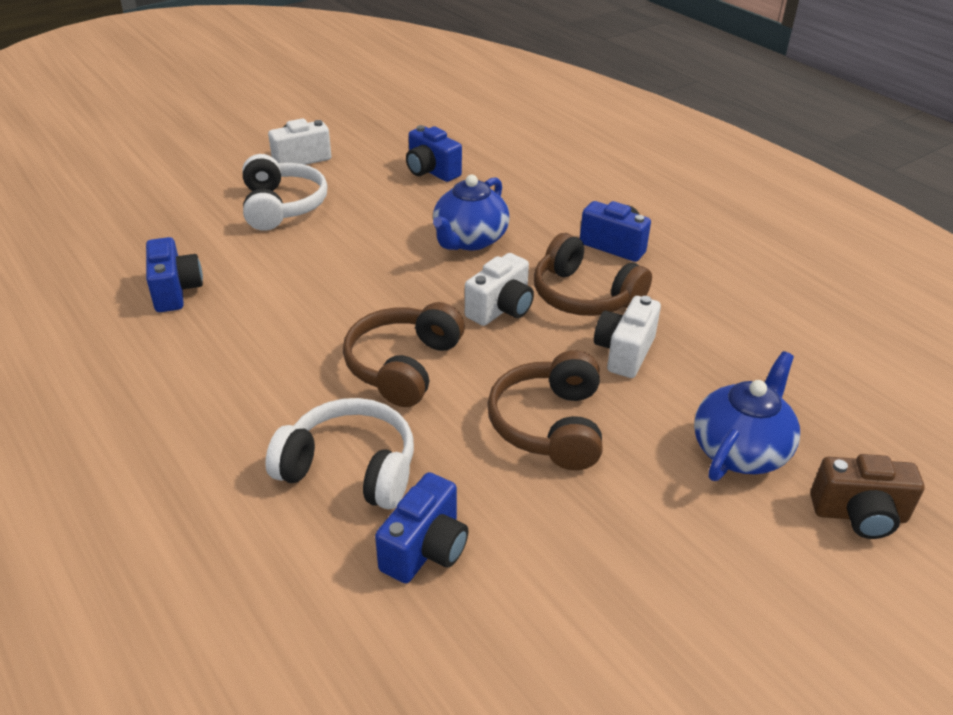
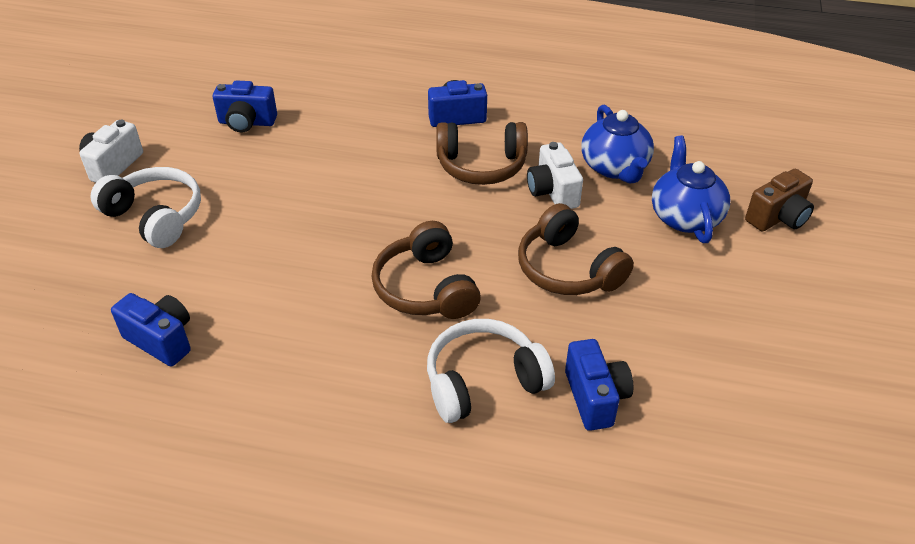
camera: 40 degrees left, 5 degrees up
(469, 240) = (350, 165): blue teapot -> blue teapot (615, 167)
(501, 309) = (439, 206): white camera -> none

